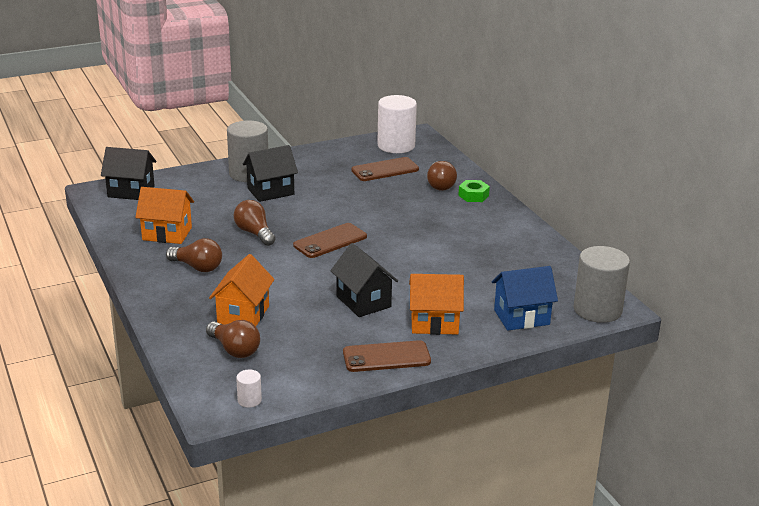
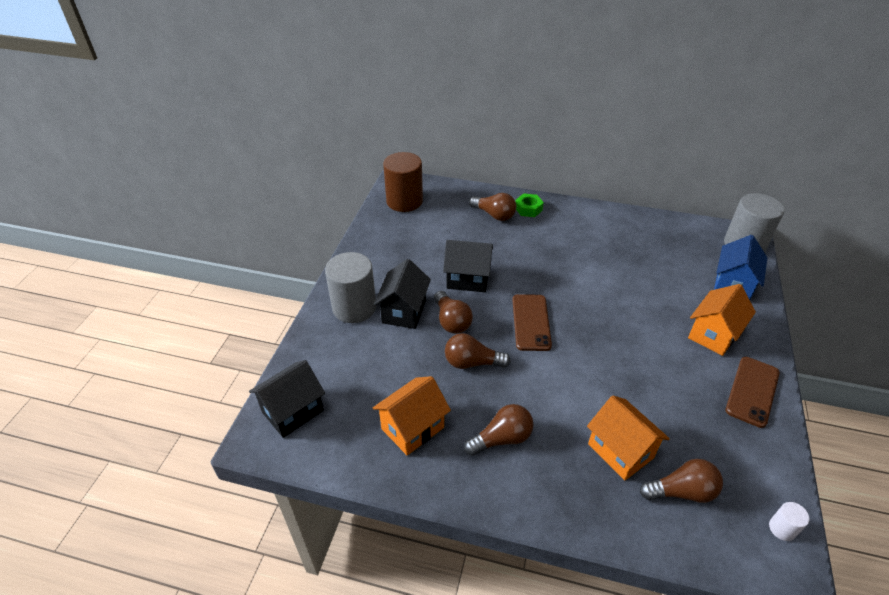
camera: 50 degrees left, 15 degrees up
(286, 211) = (451, 321): none -> brown light bulb
(363, 301) = (651, 357): black house -> black house (467, 279)
(385, 170) = (439, 228): brown phone -> none
(396, 145) = (404, 201): white cylinder -> brown cylinder

